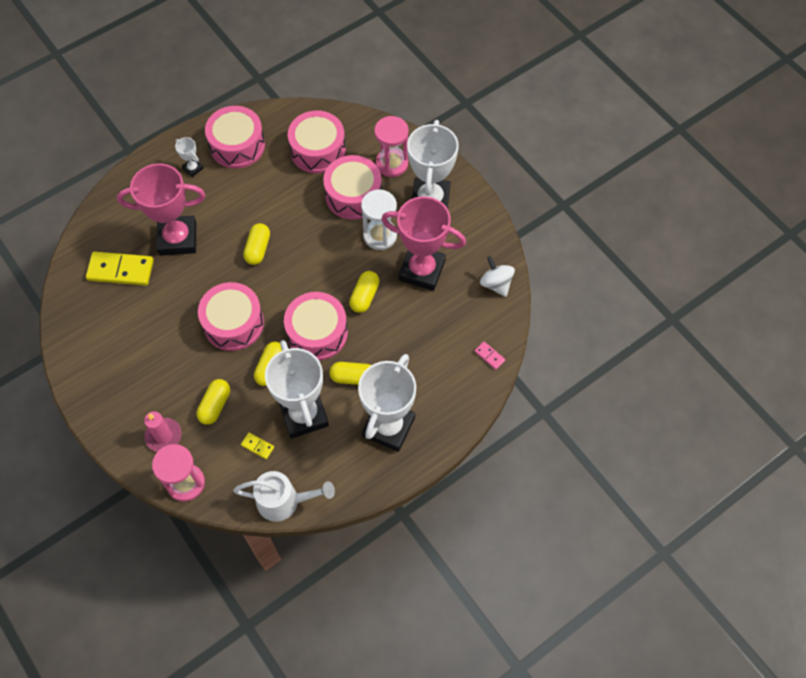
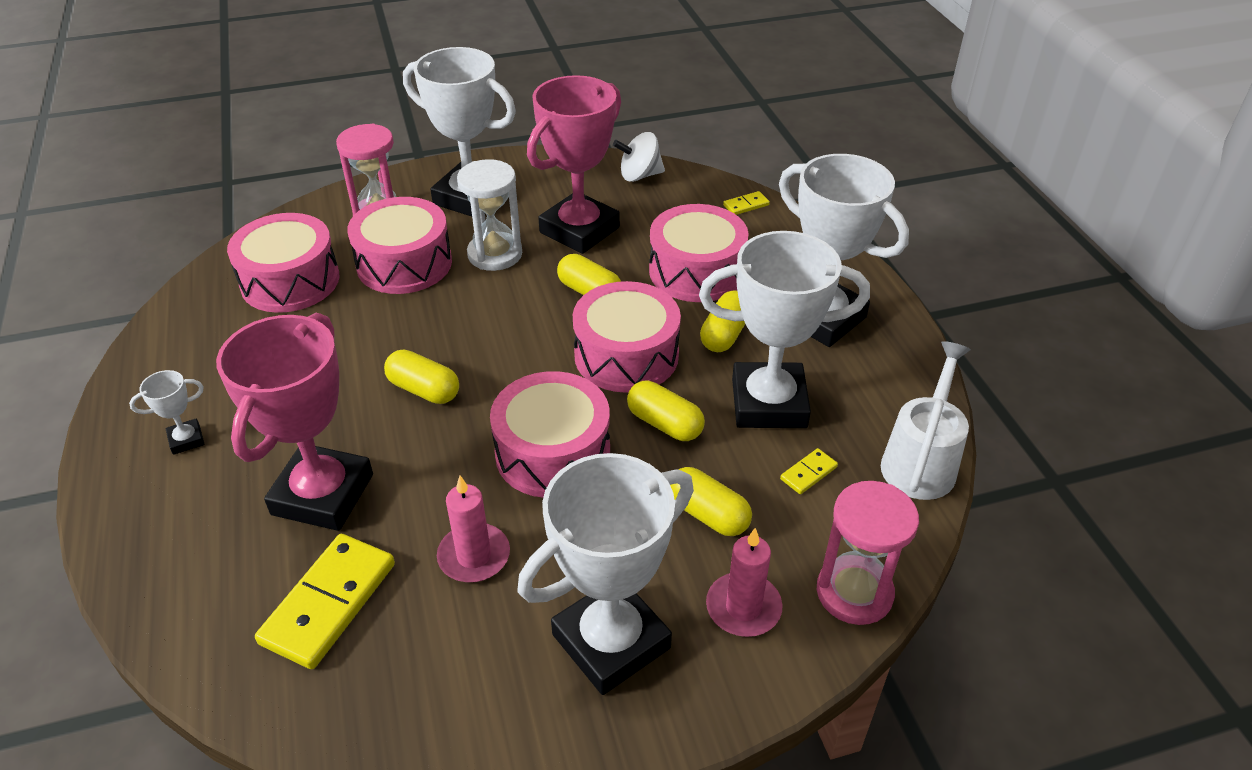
camera: 70 degrees left, 20 degrees down
(131, 386) = (611, 641): none -> white trophy
(161, 314) = (474, 556): none -> pink candle
(237, 145) = (192, 370): pink drum -> pink drum (696, 271)
(489, 356) = (746, 205): pink domino -> yellow domino

